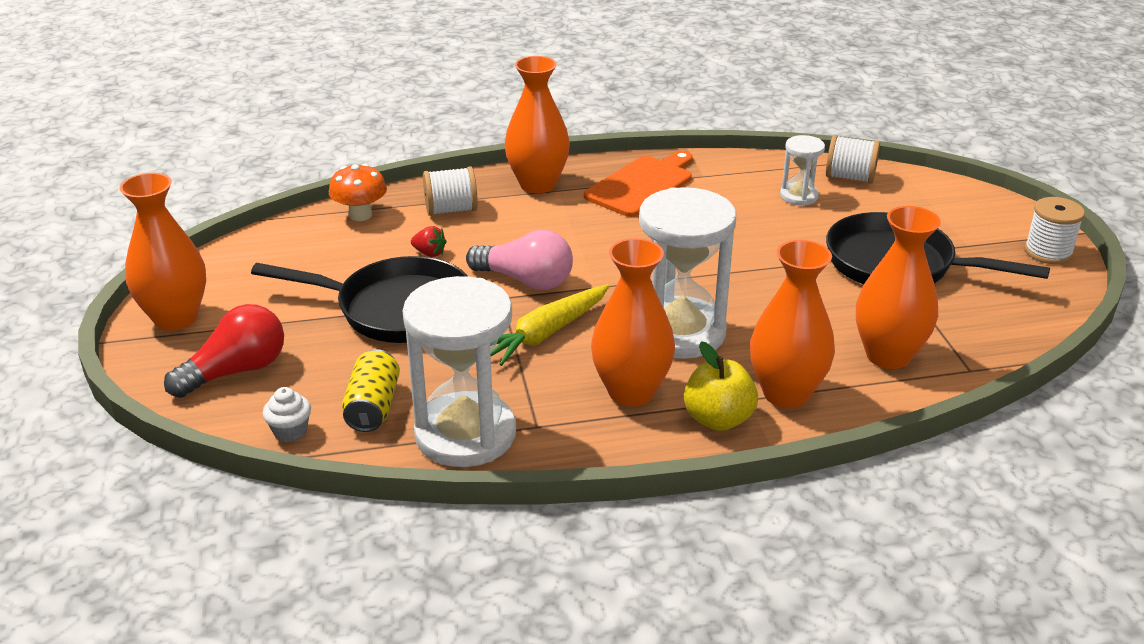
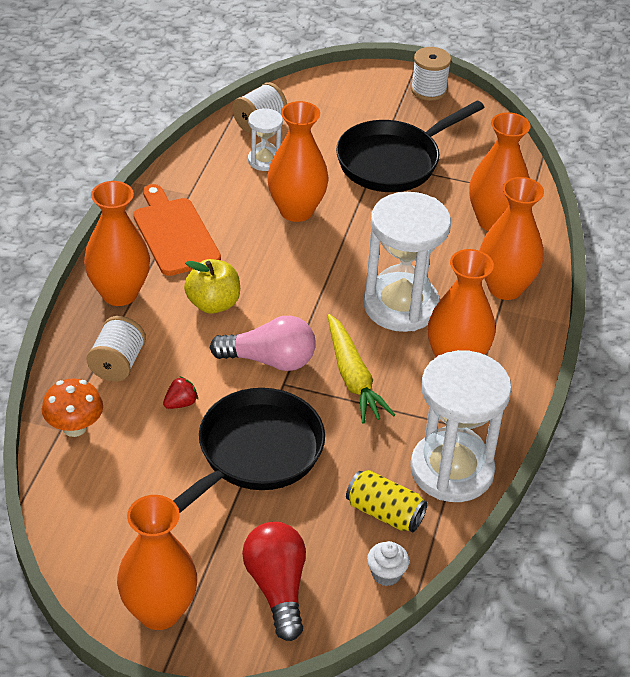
camera: 65 degrees left, 10 degrees up
(525, 280) = (269, 360): pink light bulb -> pink light bulb turned 45 degrees clockwise
(718, 419) = (513, 332): yellow apple -> yellow apple (213, 304)
(749, 233) = (296, 210): none -> orange vase

